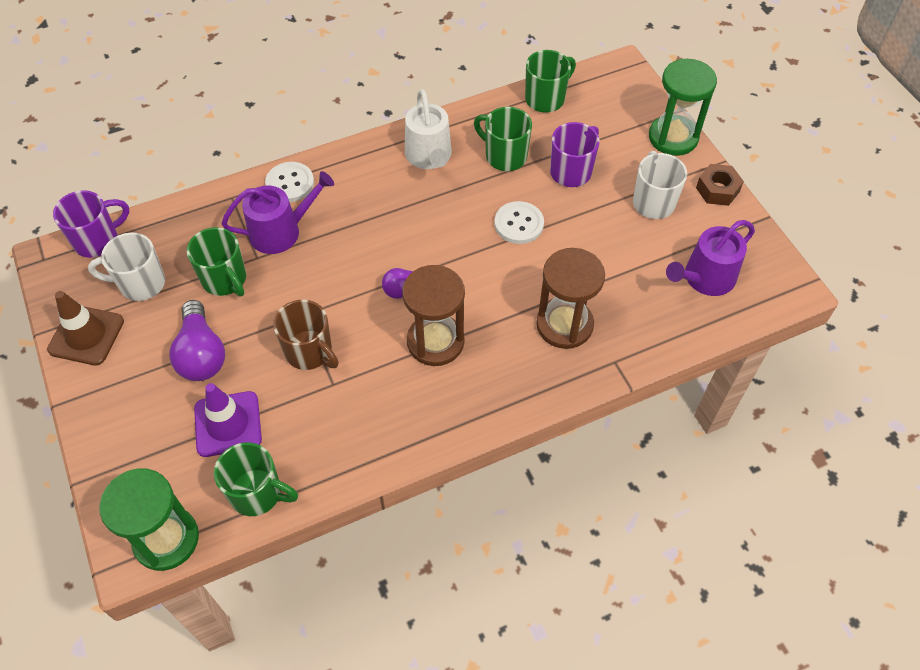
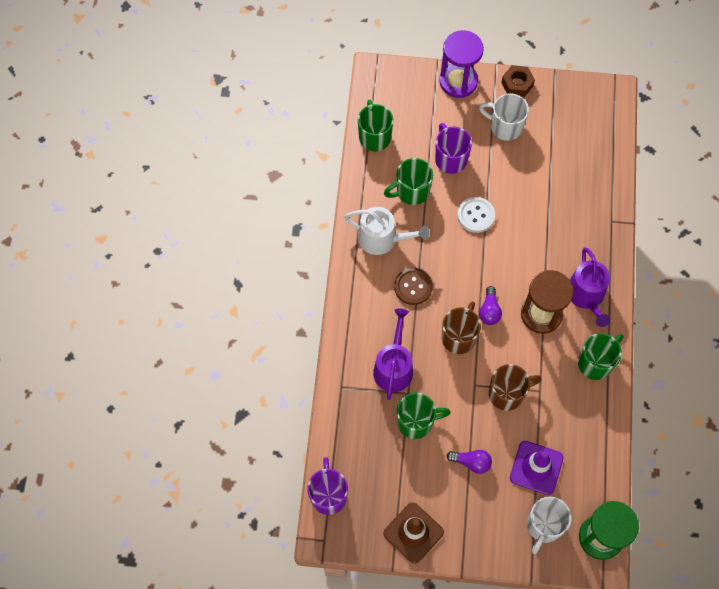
camera: 60 degrees left, 10 degrees up
(140, 283) = (387, 480): white mug -> white mug (544, 526)
(201, 354) = (471, 462): purple light bulb -> purple light bulb, size x0.61
(257, 493) = (596, 470): green mug -> green mug (596, 363)
(290, 183) = (352, 342): white button -> none
(354, 274) = (459, 337): none -> brown mug
(390, 206) = (413, 287): none -> brown button
(564, 325) = (570, 233): brown hourglass -> none
(673, 137) = (458, 81): green hourglass -> purple hourglass
(705, 278) = (580, 135): purple watering can -> purple watering can (586, 296)

